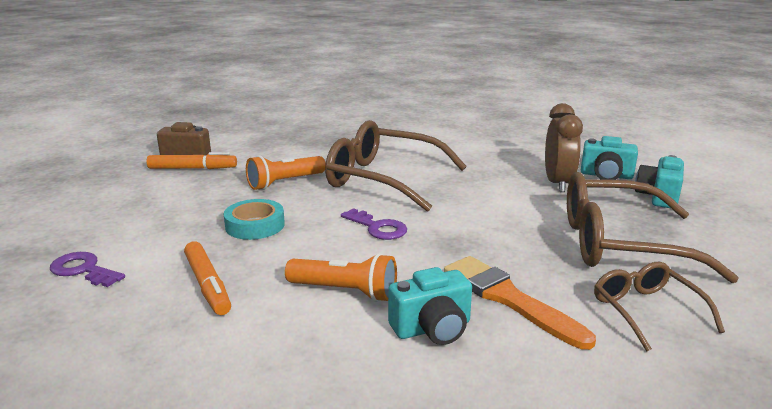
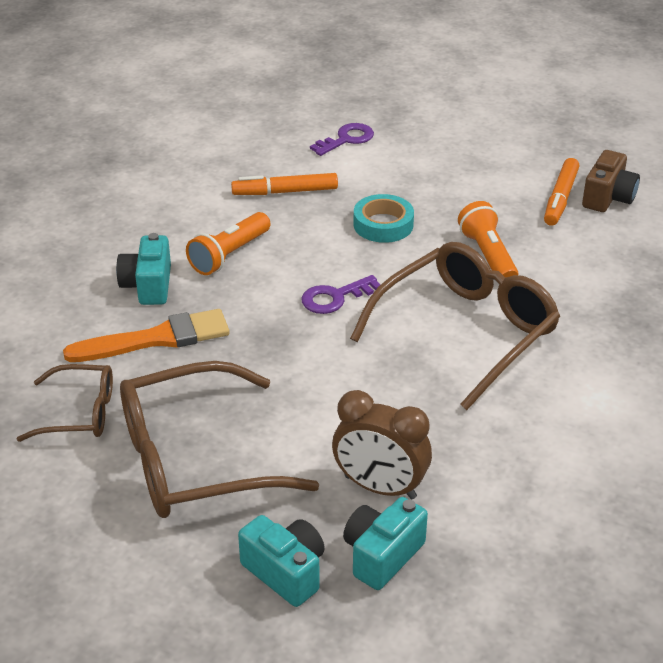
camera: 110 degrees right, 15 degrees up
(620, 244) = (194, 460): brown glasses -> brown glasses turned 135 degrees counterclockwise

